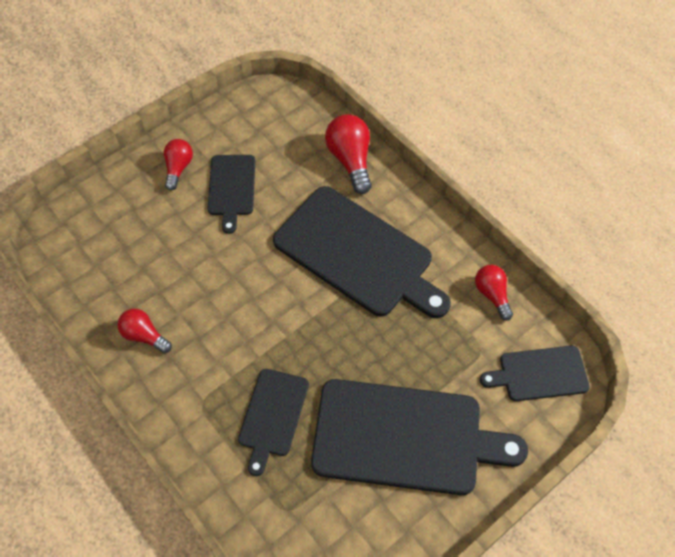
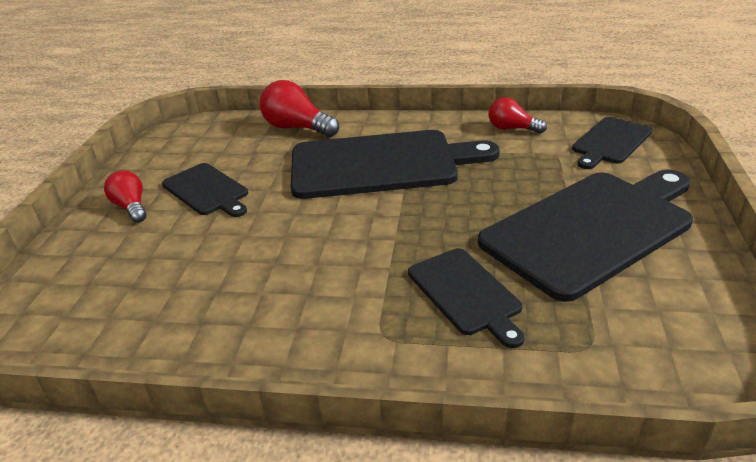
camera: 40 degrees left, 25 degrees down
(144, 335) = (243, 331): red light bulb -> none

